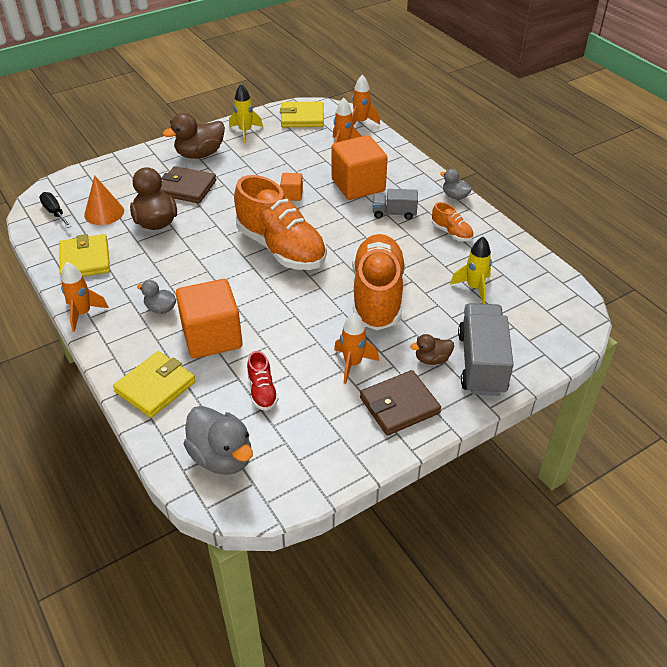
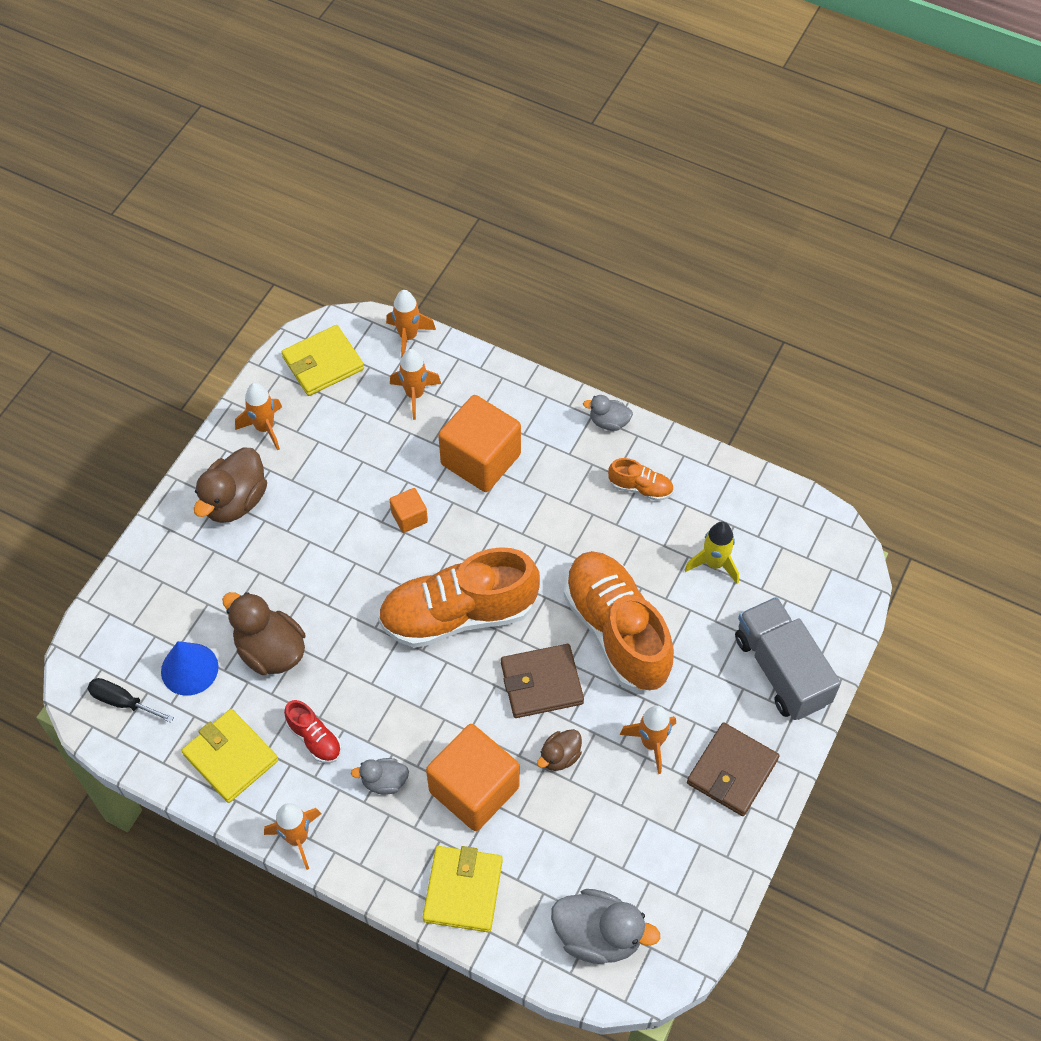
camera: 30 degrees left, 15 degrees up
(104, 213) = (189, 669): orange cone -> blue cone
(187, 188) = (264, 571): brown wallet -> brown wallet (541, 683)
(245, 132) = (265, 428): yellow rocket -> orange rocket
(262, 391) = (581, 831): red shoe -> red shoe (314, 738)
(281, 248) = (458, 614): orange shoe -> orange shoe turned 150 degrees clockwise
(394, 213) = (554, 488): grey truck -> none
(432, 359) = (729, 691): brown duck -> brown duck (560, 756)

